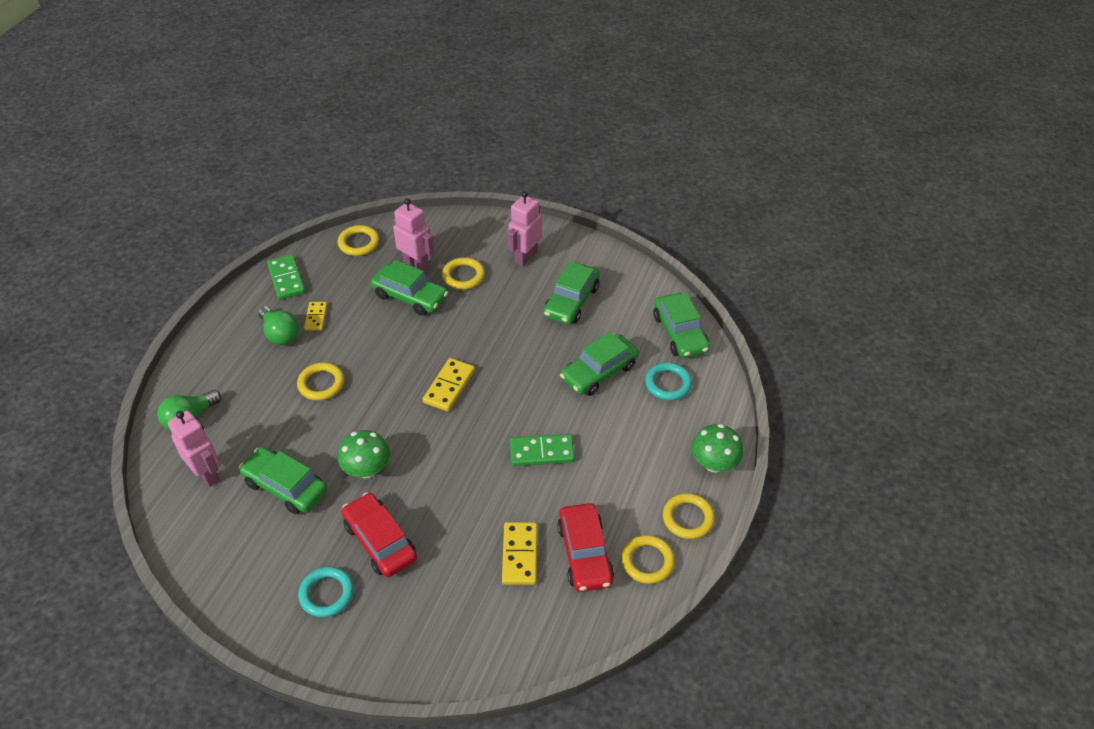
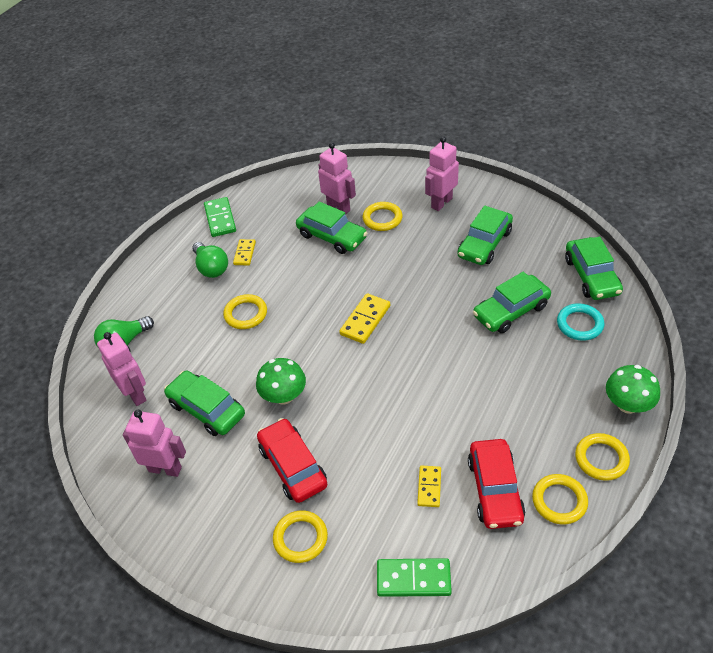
camera: 10 degrees right, 0 degrees up
(245, 551) = (165, 469): none -> pink robot
(327, 594) = (239, 515): turquoise ring -> none
(359, 243) = (287, 188): yellow ring -> yellow ring (300, 538)
(519, 555) = (429, 487): yellow domino -> yellow domino, size x0.65
(542, 452) = (453, 386): green domino -> green domino (413, 579)

